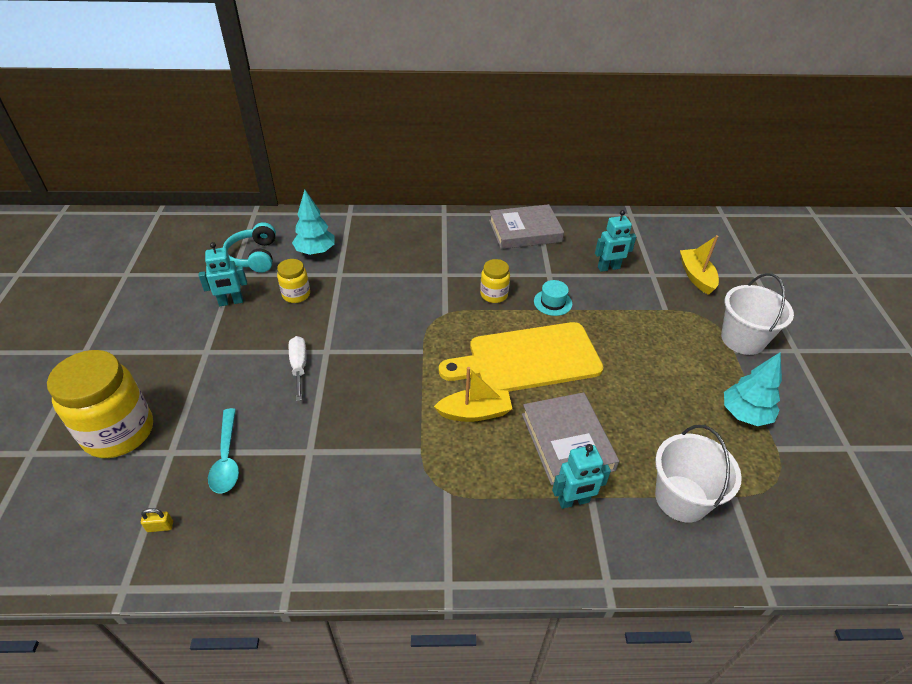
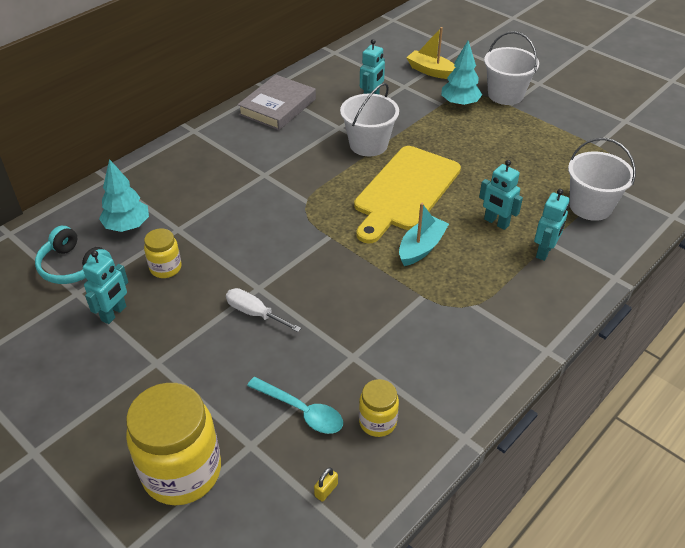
camera: 45 degrees left, 0 degrees up
(475, 412) = (421, 247): yellow boat -> turquoise boat
(494, 295) = (322, 165): yellow jar -> yellow jar (377, 422)
(552, 302) = (368, 144): turquoise hat -> white bucket
(567, 441) = (496, 222): grey book -> turquoise robot
(744, 414) = (560, 138): turquoise tree -> turquoise tree (459, 104)

